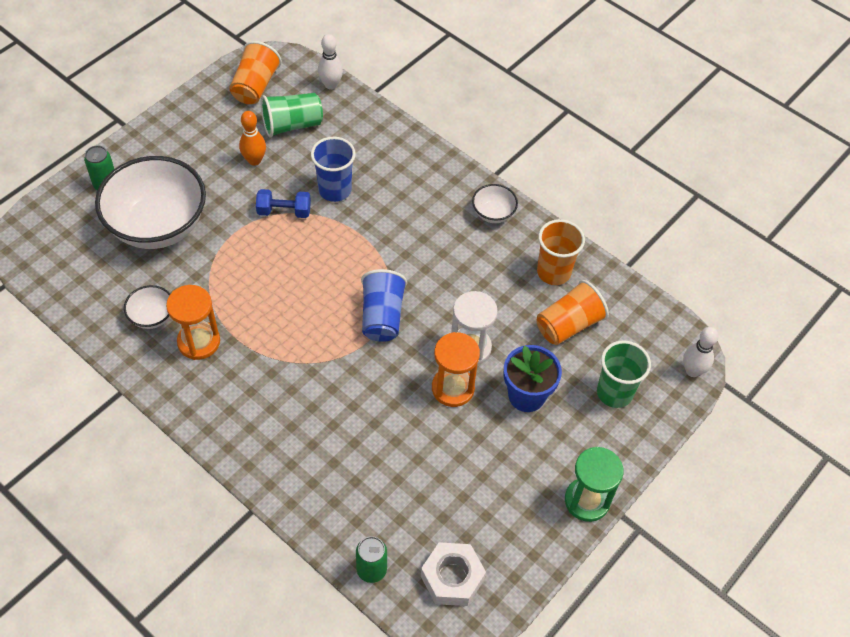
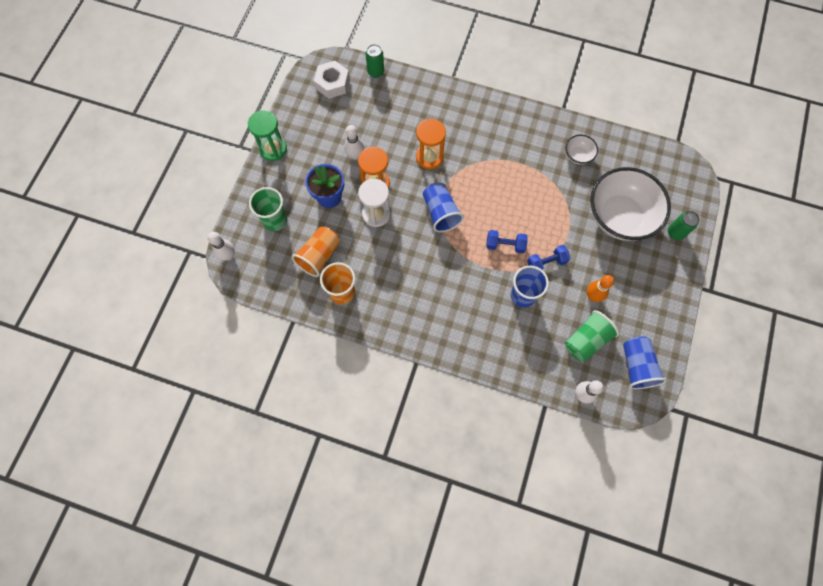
camera: 160 degrees right, 15 degrees up
(199, 342) = (540, 152): orange hourglass -> orange hourglass (429, 157)
(255, 86) = (636, 366): orange cup -> blue cup
(321, 248) = (505, 245): none -> blue dumbbell
(465, 441) = (355, 155): none -> white bowling pin
(493, 213) = (402, 324): white bowl -> none

